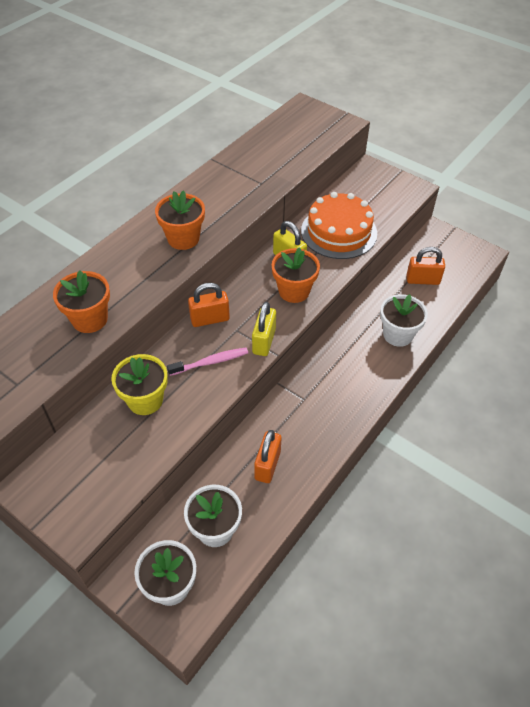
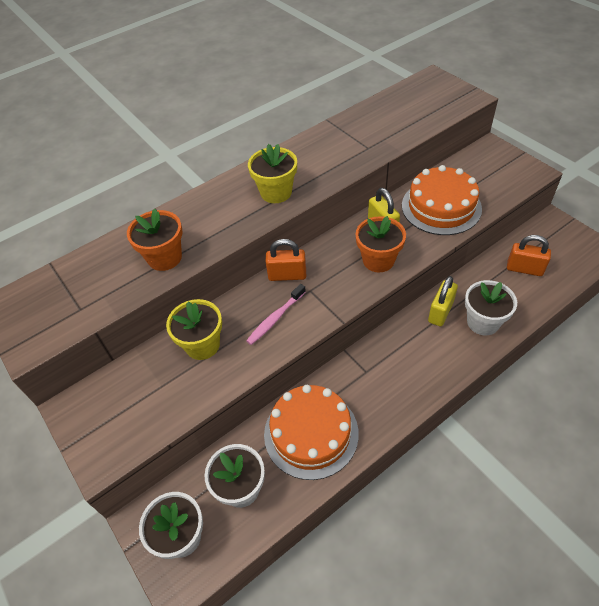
camera: 20 degrees right, 0 degrees up
(183, 238) = (276, 192): orange flower pot -> yellow flower pot
(210, 362) = (275, 318): pink toothbrush -> pink toothbrush turned 135 degrees clockwise
(264, 341) = (333, 306): yellow padlock -> yellow padlock (440, 312)
(267, 465) = (311, 433): orange padlock -> orange cake

